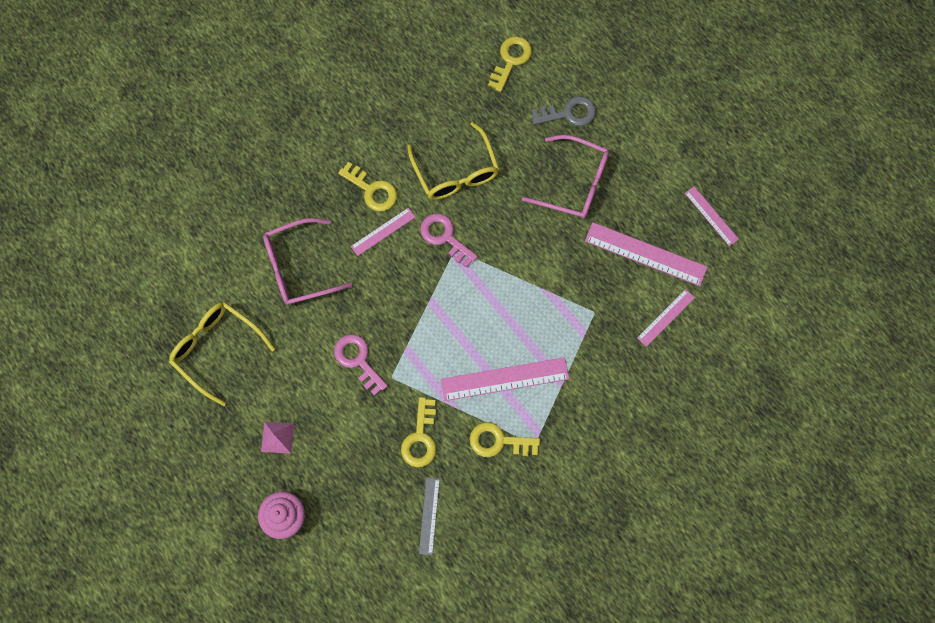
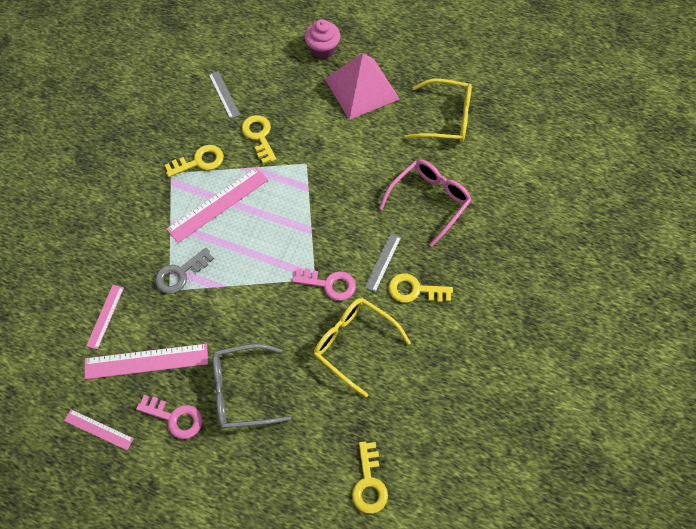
camera: 150 degrees right, 10 degrees down
(277, 437) = (362, 88): pink pyramid -> pink pyramid, size x2.30
(358, 360) = (338, 162): pink key -> pink key (175, 418)
(383, 231) = (383, 262): pink ruler -> grey ruler
(568, 113) = (282, 458): grey key -> grey key (180, 274)
(574, 183) = (242, 391): pink glasses -> grey glasses

